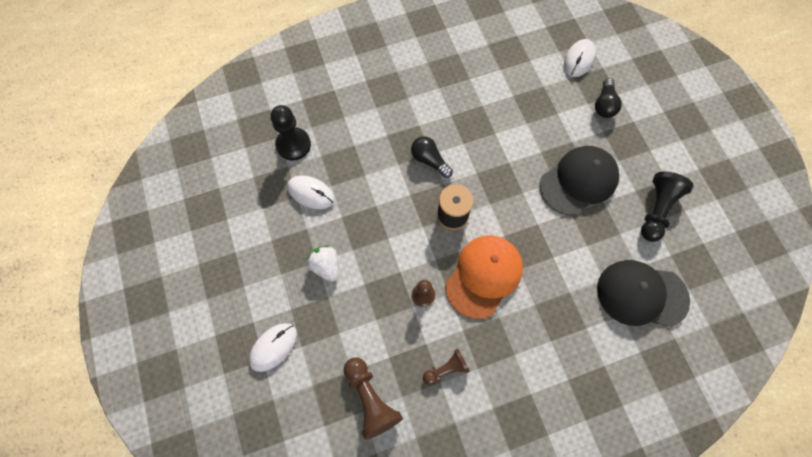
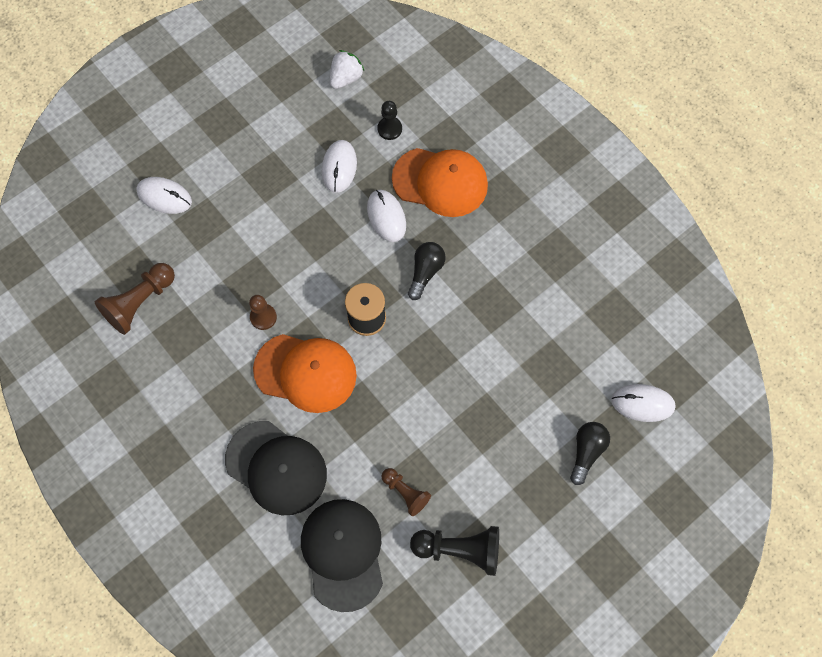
camera: 70 degrees right, 0 degrees up
(293, 145) = (389, 129): black pawn -> black pawn, size x0.61
(326, 266) = (263, 212): white strawberry -> white strawberry (346, 78)
(357, 125) = (440, 182): none -> orange cap
(370, 172) = (386, 217): none -> white mouse
(446, 369) = (191, 365): brown pawn -> brown pawn (405, 493)
(579, 181) = (463, 446): black cap -> black cap (276, 468)
(604, 105) = (586, 452): black light bulb -> black light bulb turned 120 degrees clockwise

